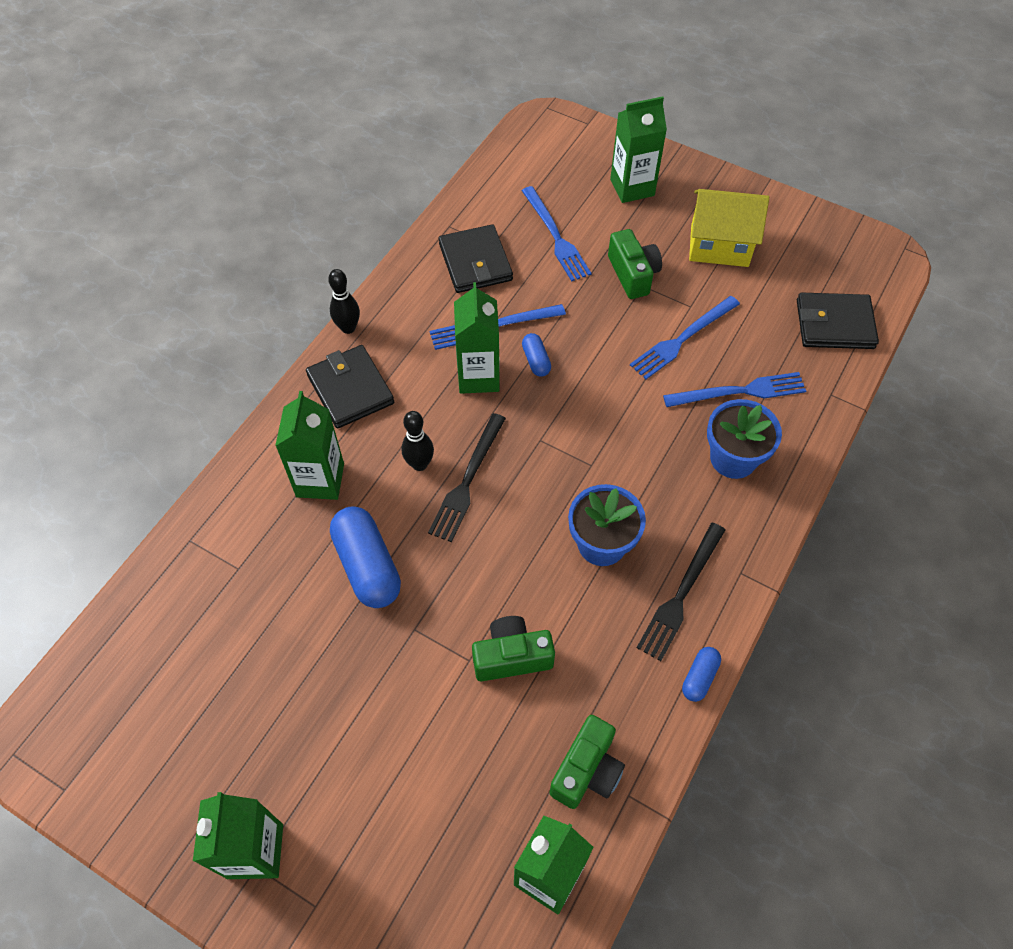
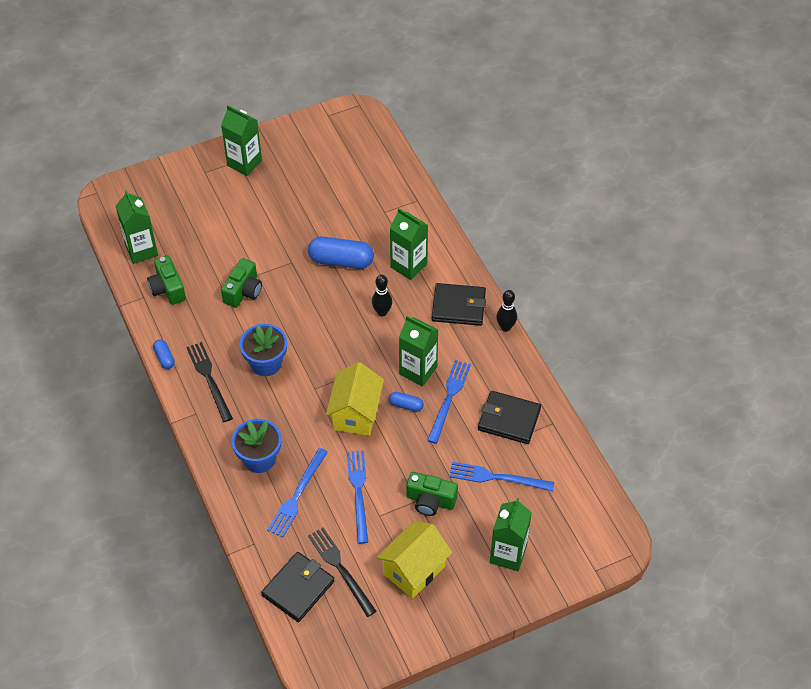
camera: 125 degrees right, 5 degrees down
(467, 480) = (354, 327): black fork -> black fork (340, 569)
(589, 401) = (356, 413): none -> yellow house

